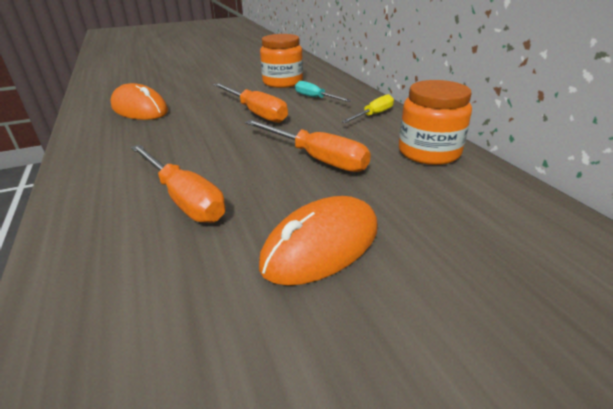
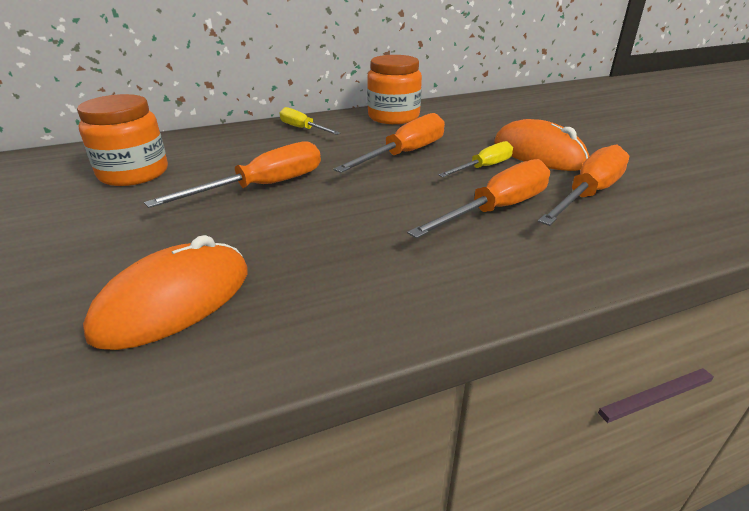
camera: 90 degrees left, 0 degrees up
(191, 265) = (588, 194): none -> orange screwdriver
(279, 199) = (484, 167): none -> yellow screwdriver
(315, 98) = (228, 153): turquoise screwdriver -> none

